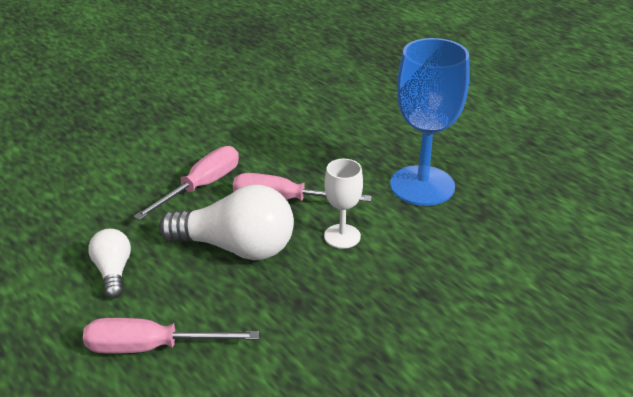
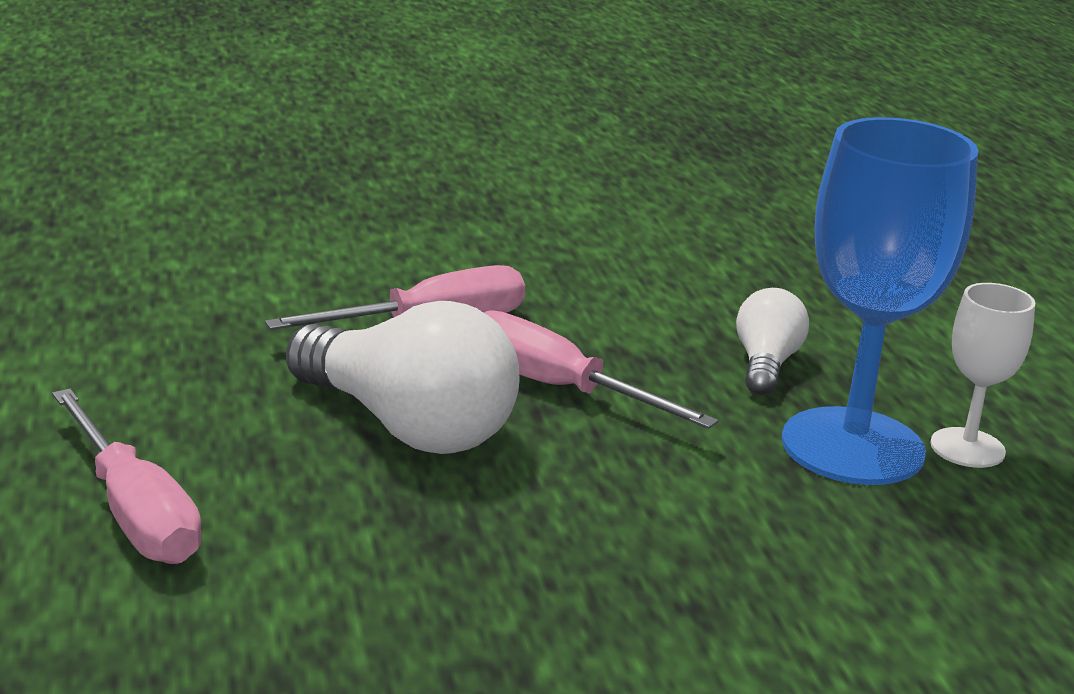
camera: 25 degrees right, 10 degrees down
(113, 272) = (173, 393): white light bulb -> white light bulb (766, 365)
(151, 347) = (134, 513): pink screwdriver -> pink screwdriver turned 150 degrees counterclockwise
(342, 236) = (617, 472): white goblet -> white goblet (967, 448)

